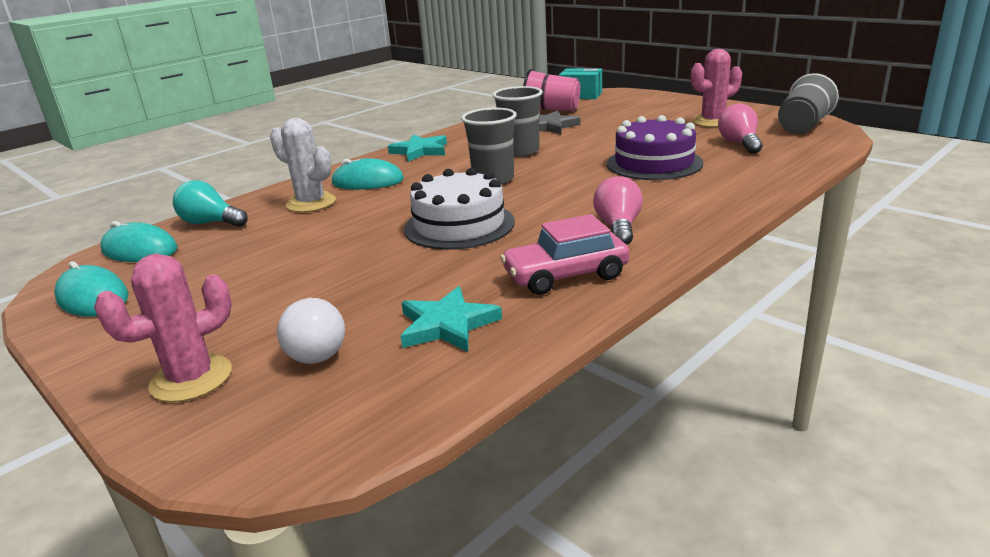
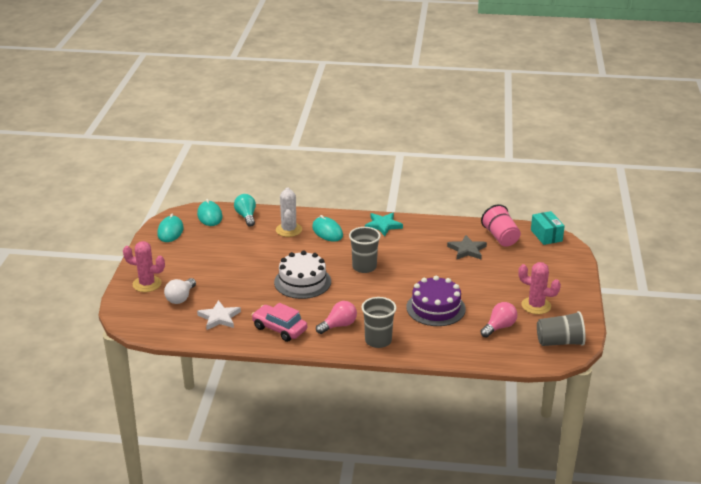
camera: 50 degrees right, 5 degrees up
(447, 325) = (219, 318): turquoise star -> white star
(520, 152) = (413, 258): grey cup -> grey cup (378, 341)

